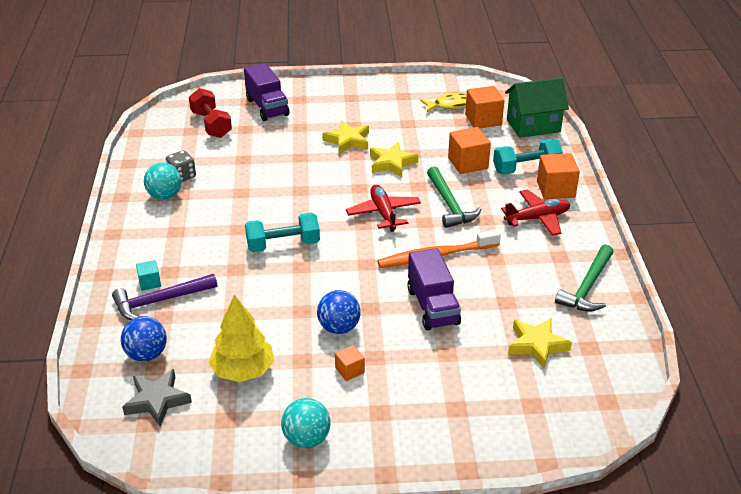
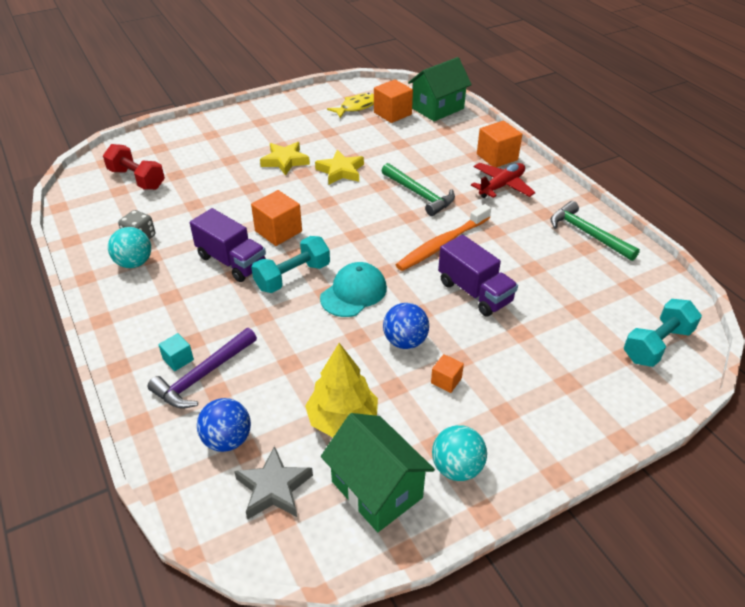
camera: 25 degrees left, 5 degrees up
(232, 430) = (377, 489): none -> green house
(267, 107) = (184, 149): purple truck -> purple truck (231, 261)
(325, 274) = (353, 293): none -> turquoise cap
(383, 213) = (367, 219): red plane -> none
(468, 163) = (407, 154): orange cube -> orange cube (278, 231)
(526, 168) = (459, 146): turquoise dumbbell -> turquoise dumbbell (657, 344)
(537, 345) = (588, 298): yellow star -> none
(587, 287) = (587, 233): green hammer -> green hammer turned 135 degrees clockwise

